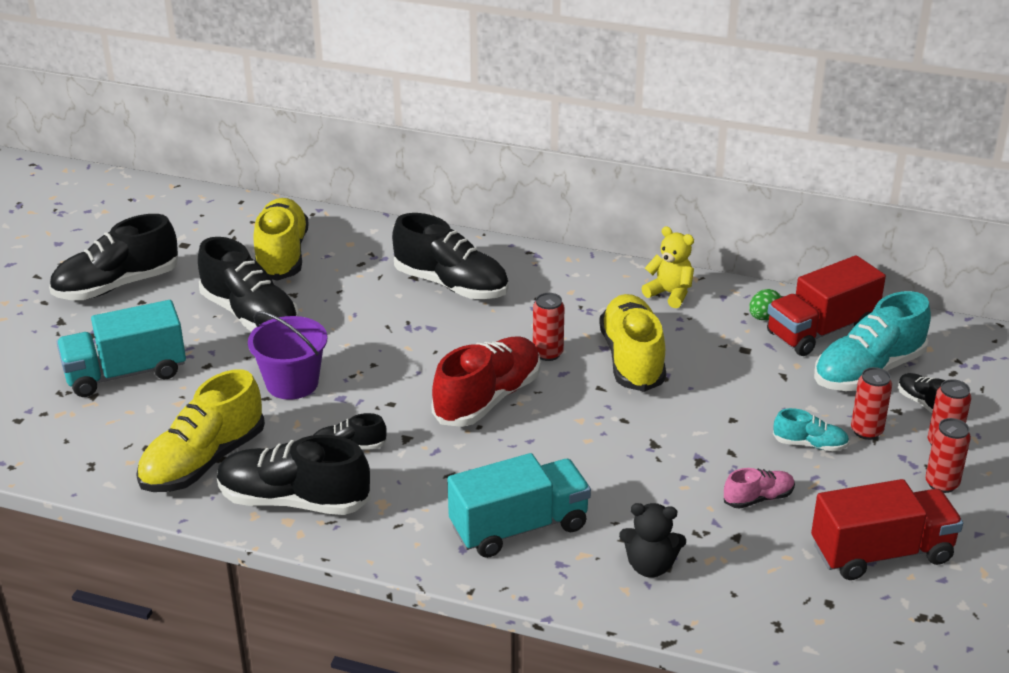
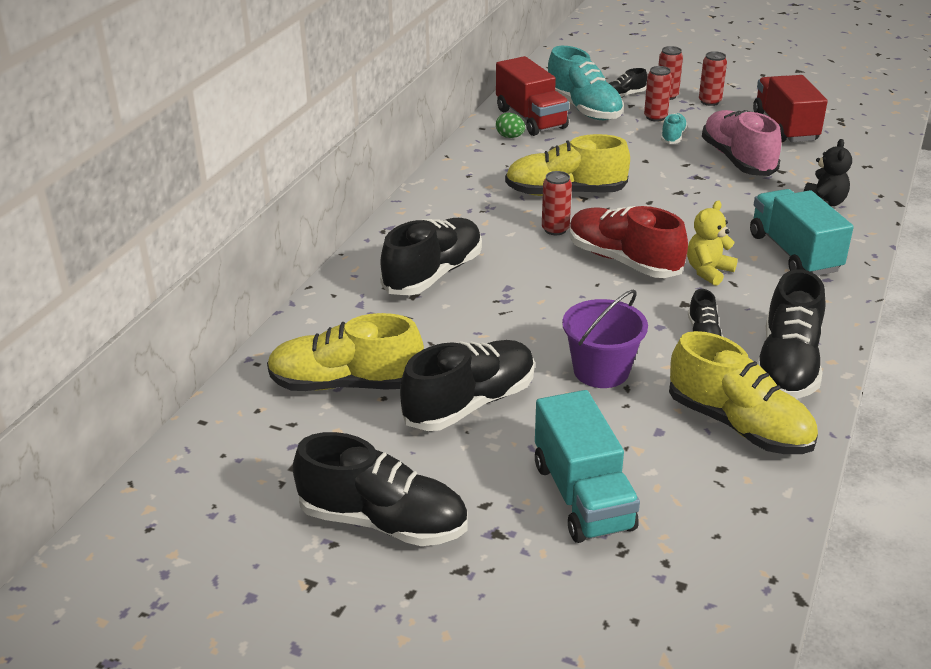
camera: 85 degrees left, 0 degrees up
(117, 286) = (383, 522): black shoe -> black shoe turned 45 degrees counterclockwise
(670, 294) = (469, 170): yellow teddy bear -> yellow teddy bear (708, 271)
(758, 498) = (737, 160): pink shoe -> pink shoe, size x2.03

